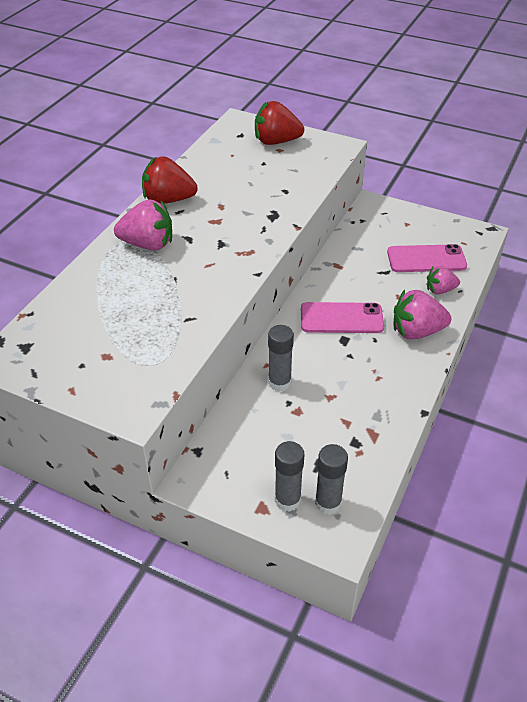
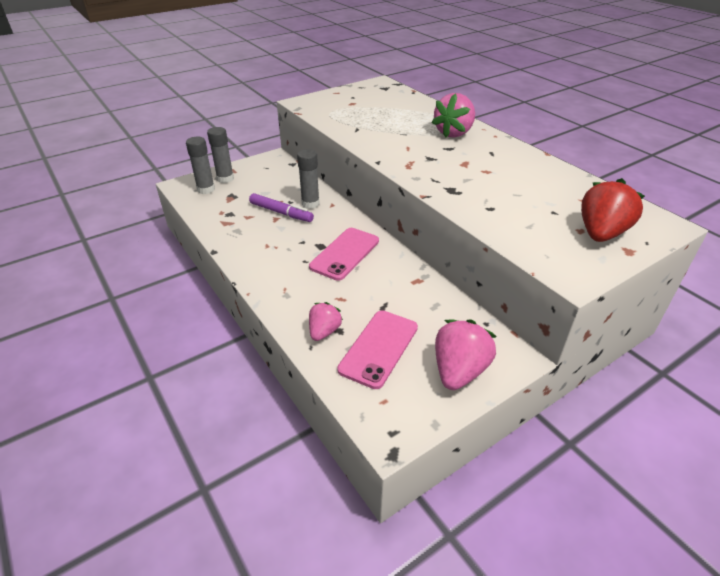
camera: 120 degrees right, 5 degrees down
(168, 200) = (512, 152): red strawberry -> none
(316, 397) = (281, 213): none -> purple marker
(416, 331) = (289, 287): pink strawberry -> pink strawberry (459, 371)

